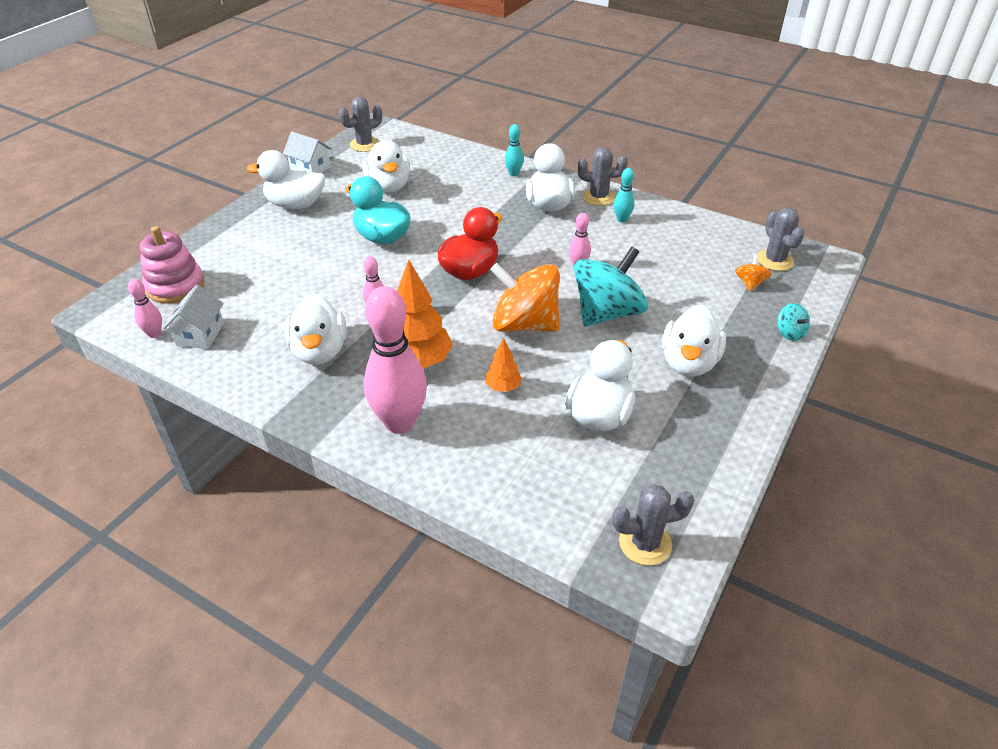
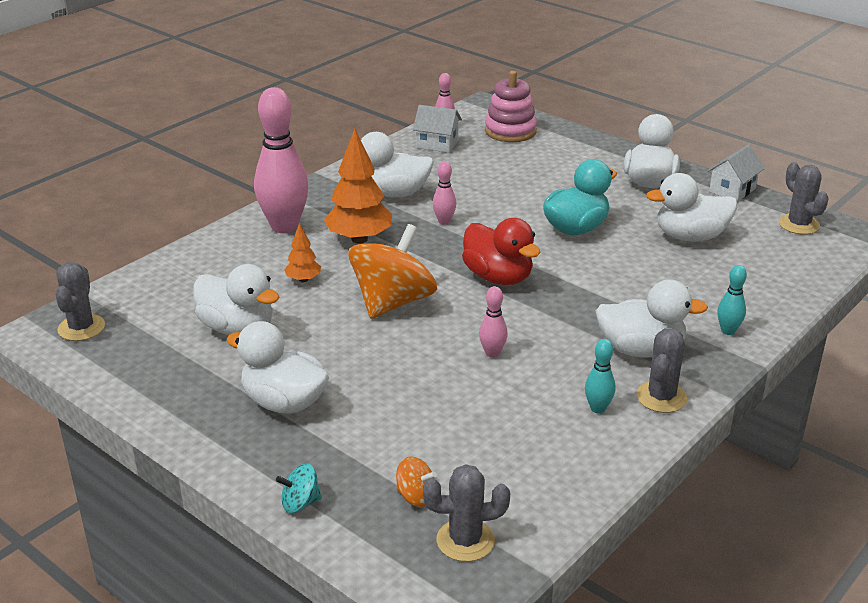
camera: 100 degrees right, 10 degrees down
(607, 313) = (393, 360): turquoise spinning top -> none

